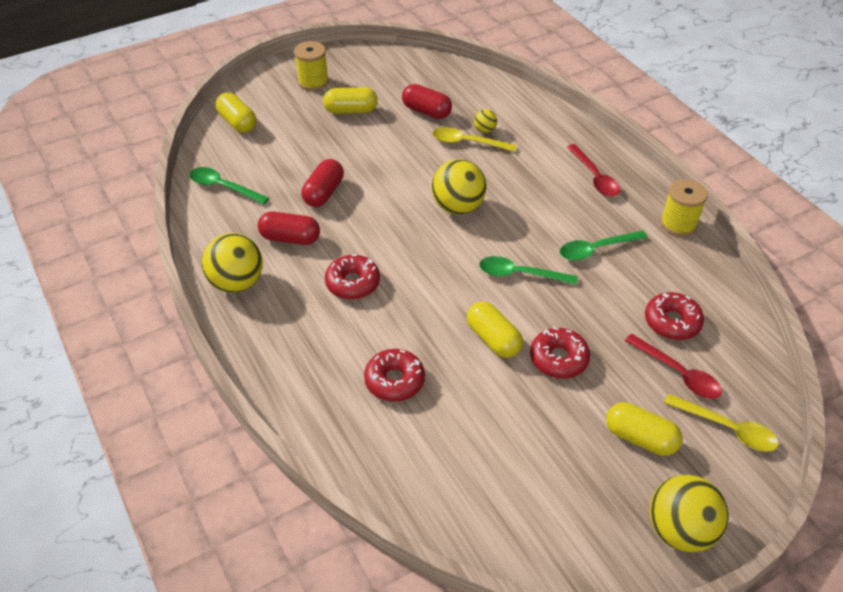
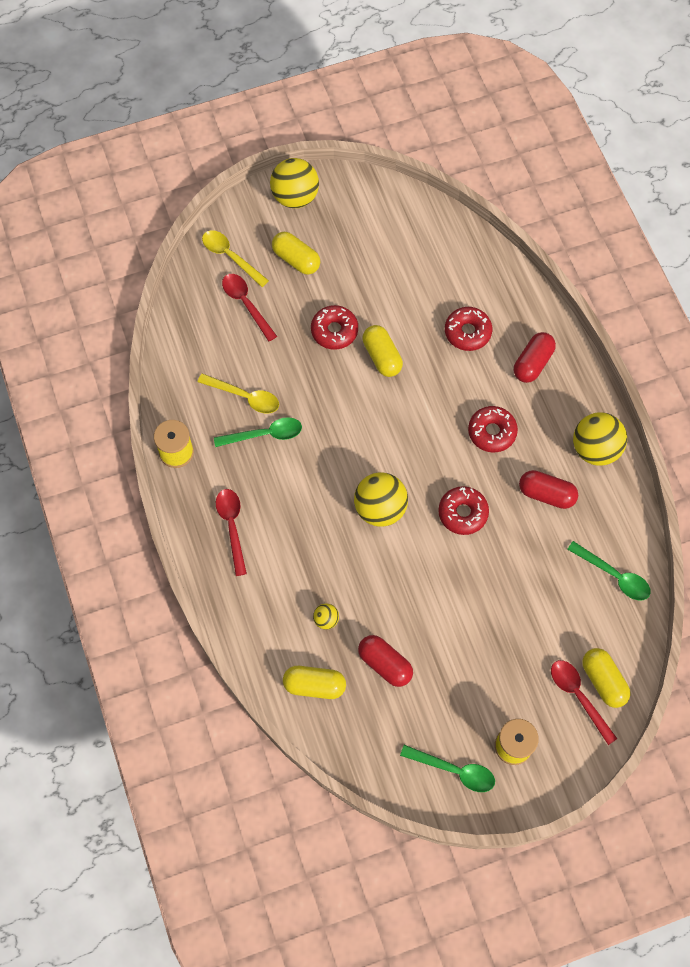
camera: 170 degrees left, 20 degrees up
(259, 112) = (578, 696): none -> red spoon
(323, 193) = (511, 550): red capsule -> red capsule (532, 363)
(351, 110) = (472, 680): yellow capsule -> yellow capsule (314, 685)
(467, 142) = (350, 602): yellow spoon -> yellow spoon (244, 397)
(520, 274) = (342, 418): green spoon -> green spoon (454, 770)
(672, 322) = (230, 349): red donut -> red donut (463, 513)

